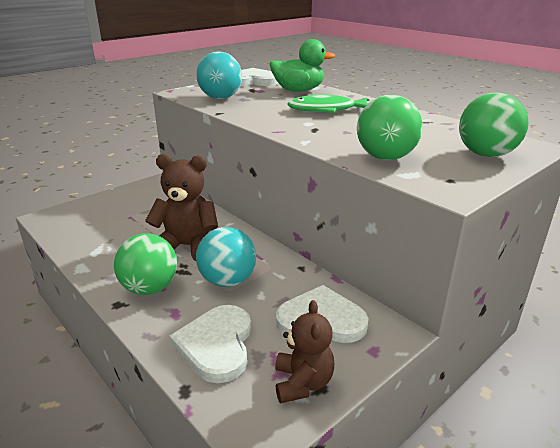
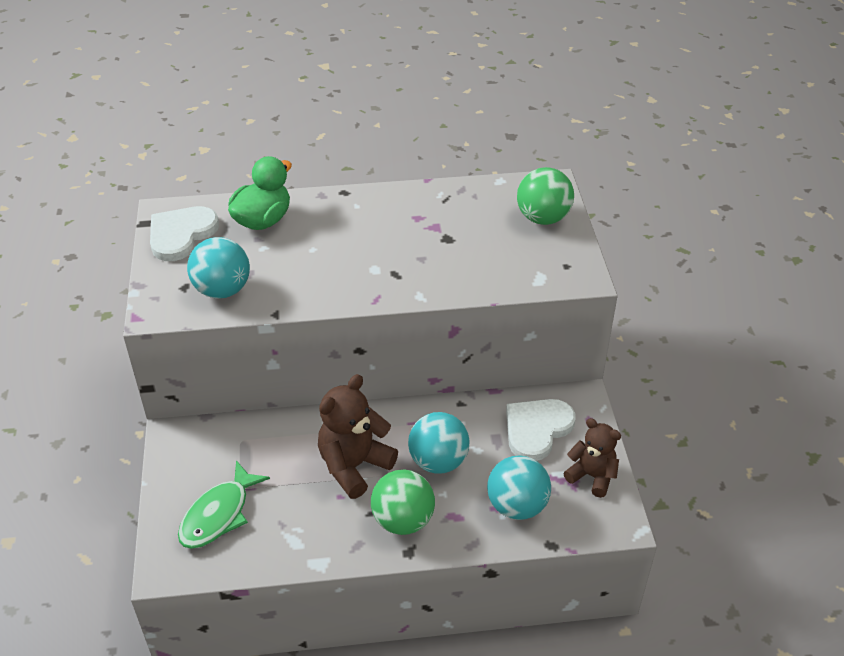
camera: 55 degrees left, 15 degrees up
(216, 345) = (517, 506): white heart -> turquoise ball
(326, 110) = (351, 238): green fish -> green fish (218, 514)
(385, 158) = (500, 272): green ball -> none

